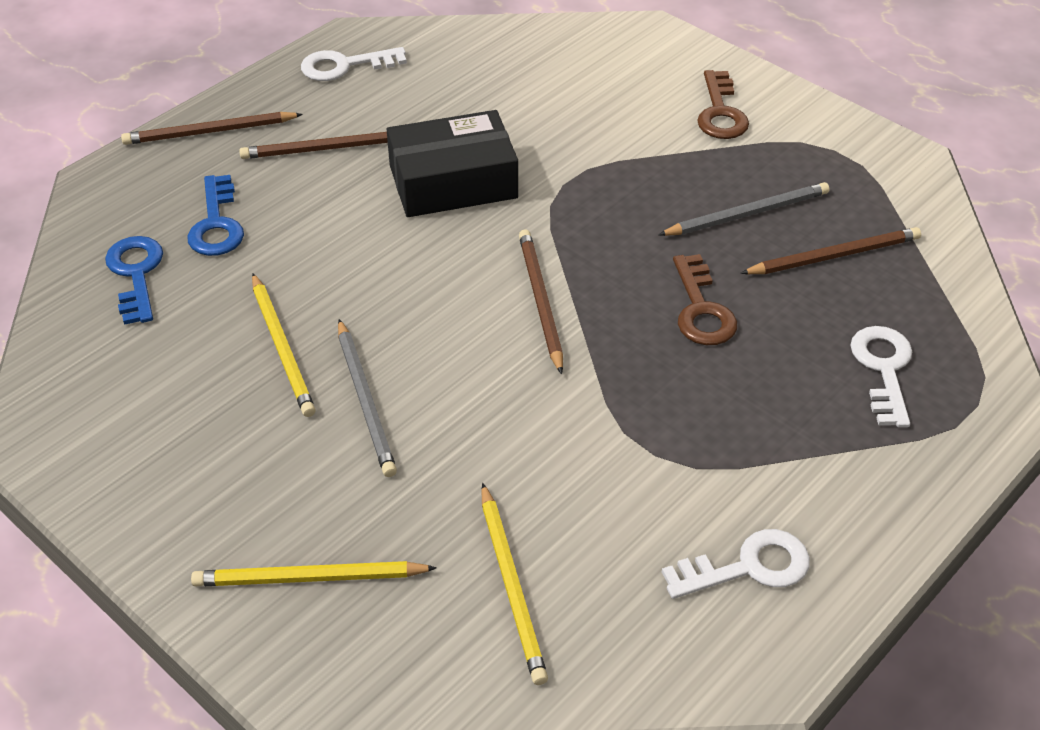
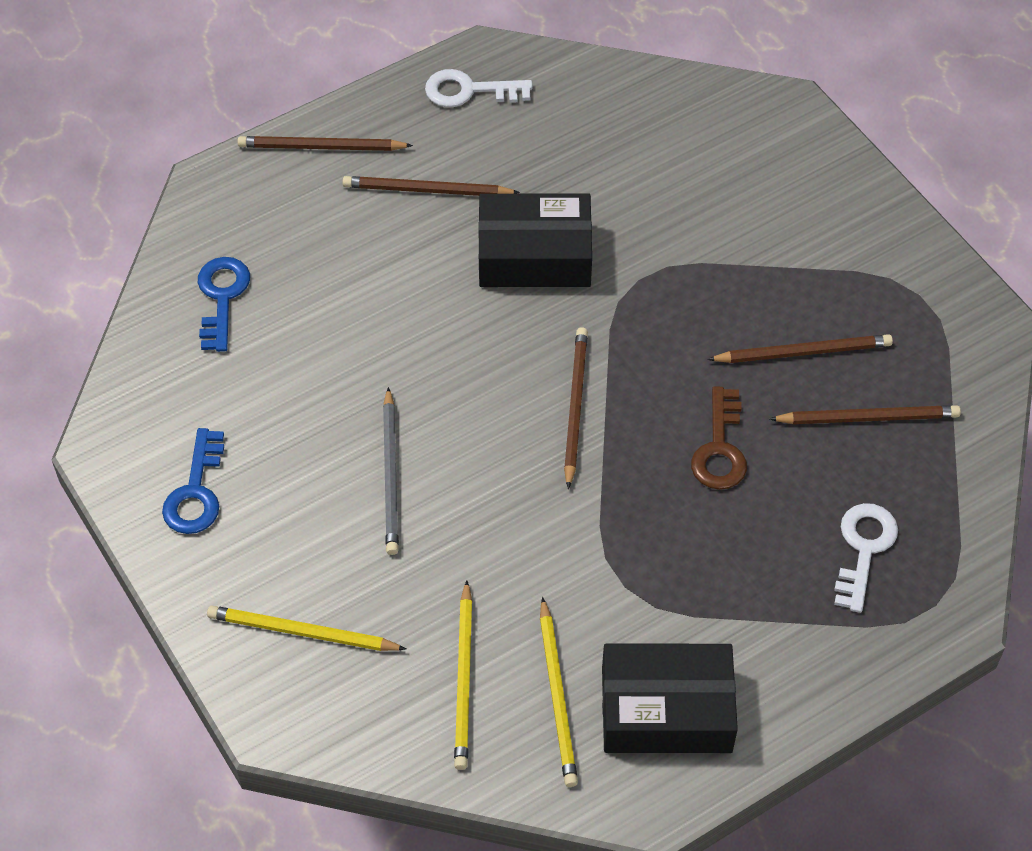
camera: 15 degrees right, 10 degrees up
(216, 224) = (304, 257): blue key -> blue key (196, 491)
(282, 348) = (332, 404): yellow pencil -> yellow pencil (557, 696)
(720, 112) = (823, 225): brown key -> none
(747, 214) = (803, 352): grey pencil -> brown pencil
(748, 567) = (666, 710): white key -> black box

